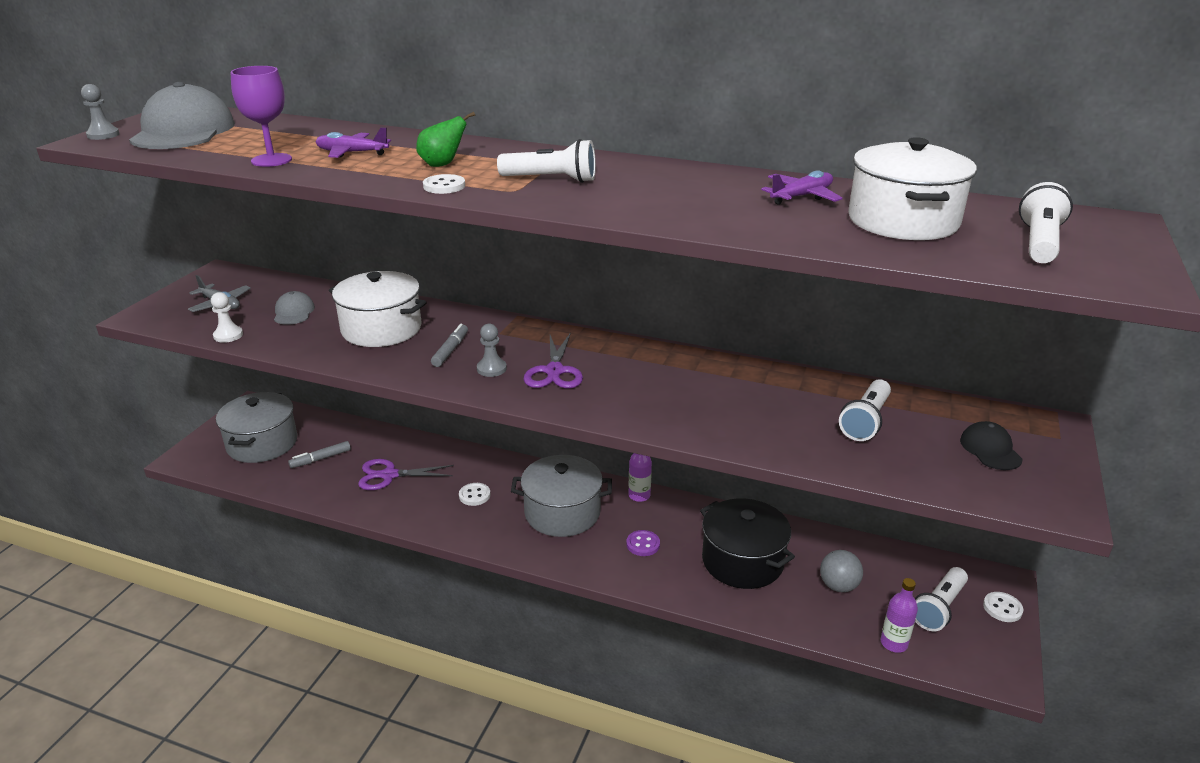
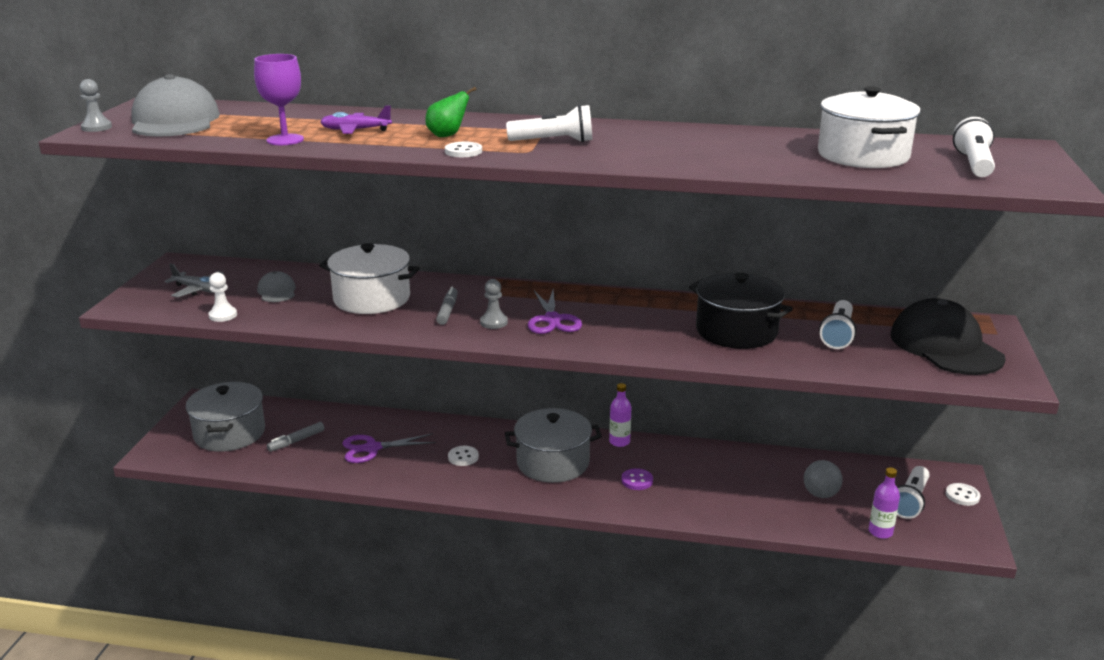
camera: 10 degrees left, 5 degrees down
(742, 561) = (731, 484): black pot -> black pot (736, 331)
(801, 196) = (773, 143): purple plane -> none
(990, 449) = (945, 346): black cap -> black cap, size x2.10

